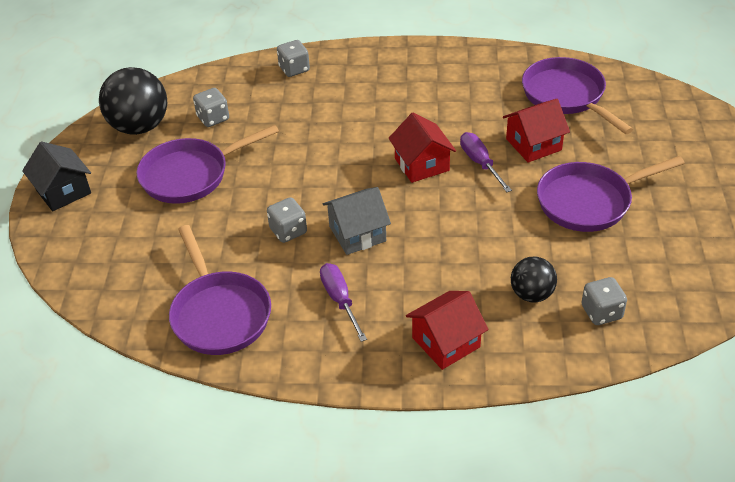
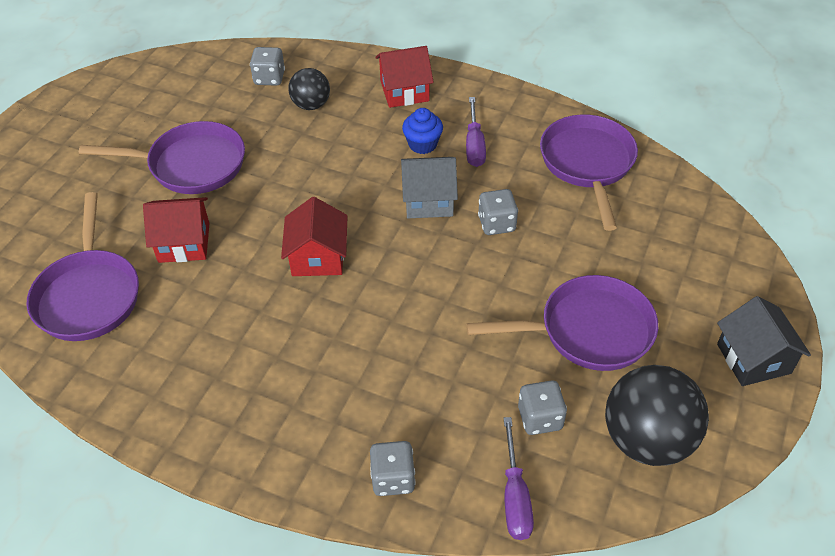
camera: 160 degrees left, 5 degrees up
(391, 285) = (422, 144): none -> blue cupcake
(480, 163) = (256, 239): purple screwdriver -> purple screwdriver (515, 497)

